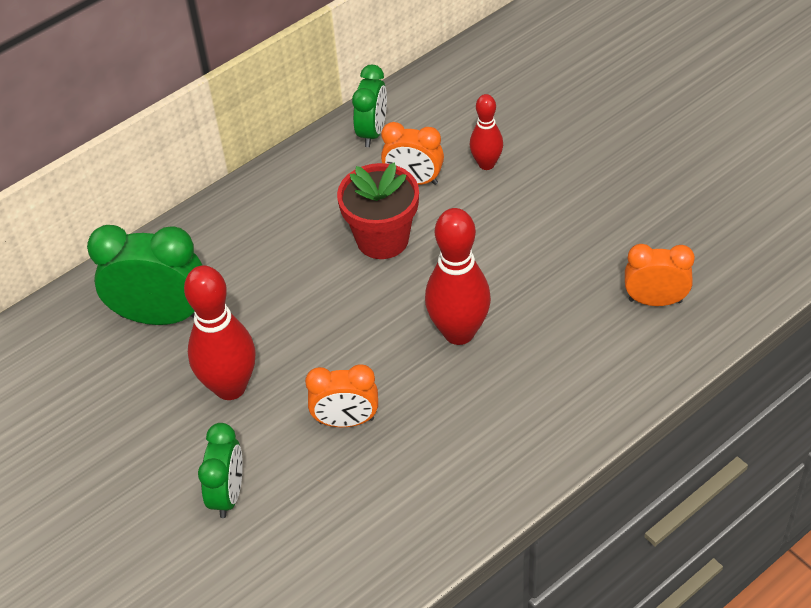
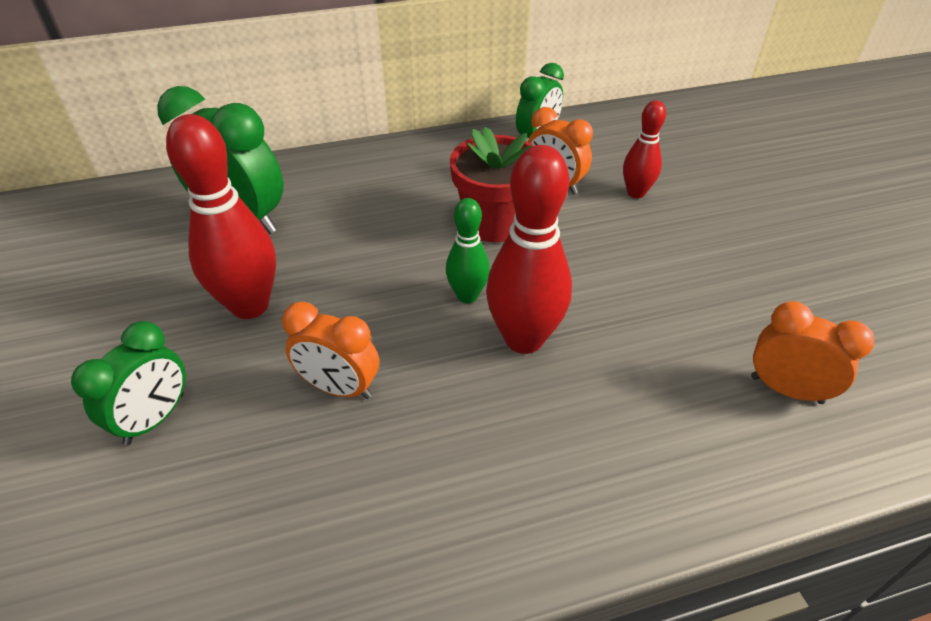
camera: 20 degrees right, 5 degrees down
(397, 313) = (467, 296): none -> green bowling pin

